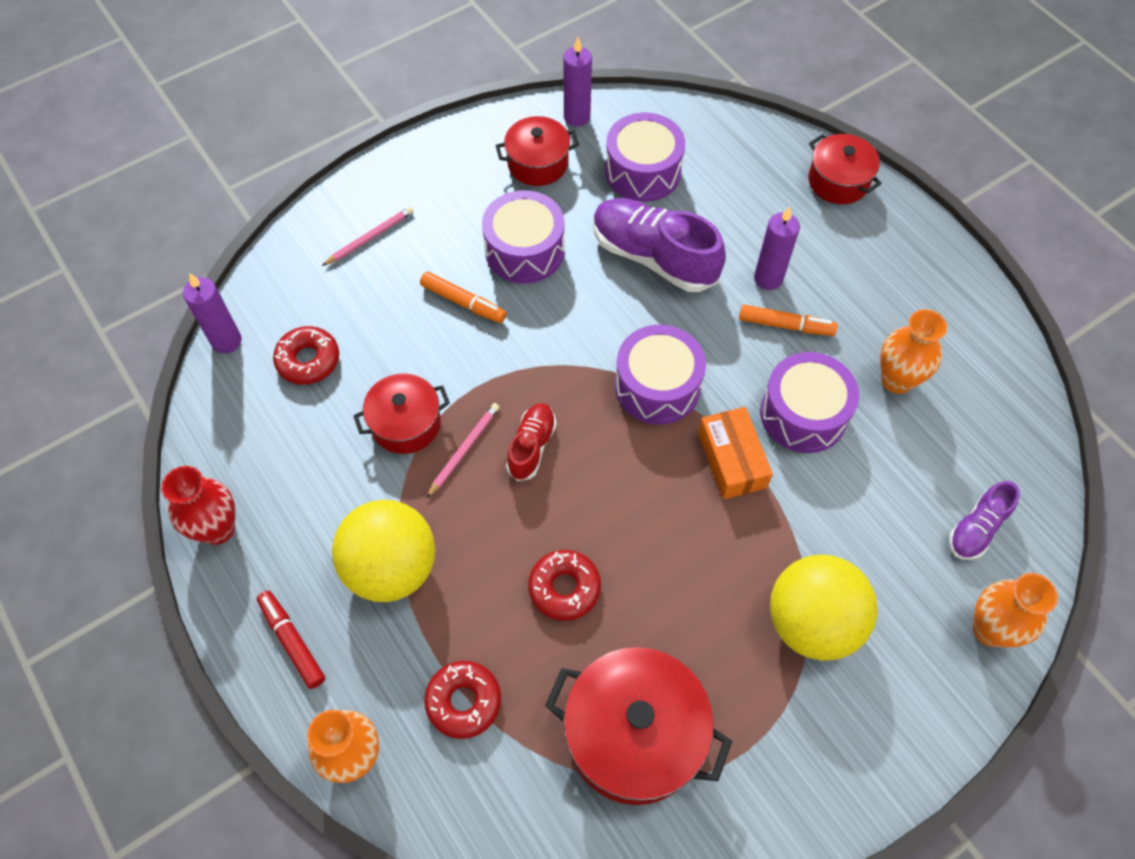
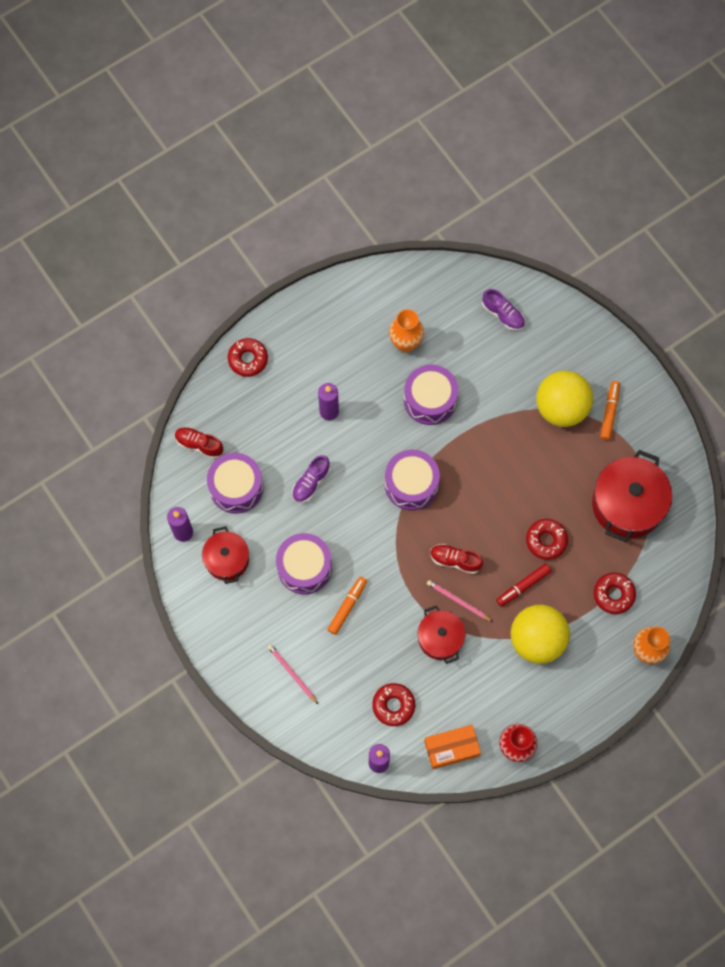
camera: 90 degrees left, 10 degrees up
(292, 641) = (583, 693): red marker -> red marker (523, 586)
(653, 257) = (311, 483): purple shoe -> purple shoe, size x0.54
(703, 130) = (199, 444): none -> red shoe
(731, 460) = (462, 443): orange box -> orange box (451, 748)
(785, 325) = (365, 404): orange marker -> orange marker (609, 412)
(838, 181) = (248, 359): red pot -> red donut
(990, 629) = (561, 317): orange vase -> none

